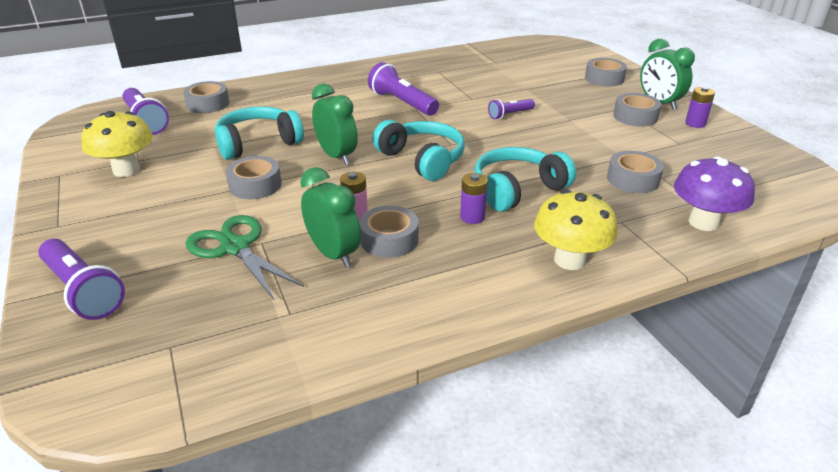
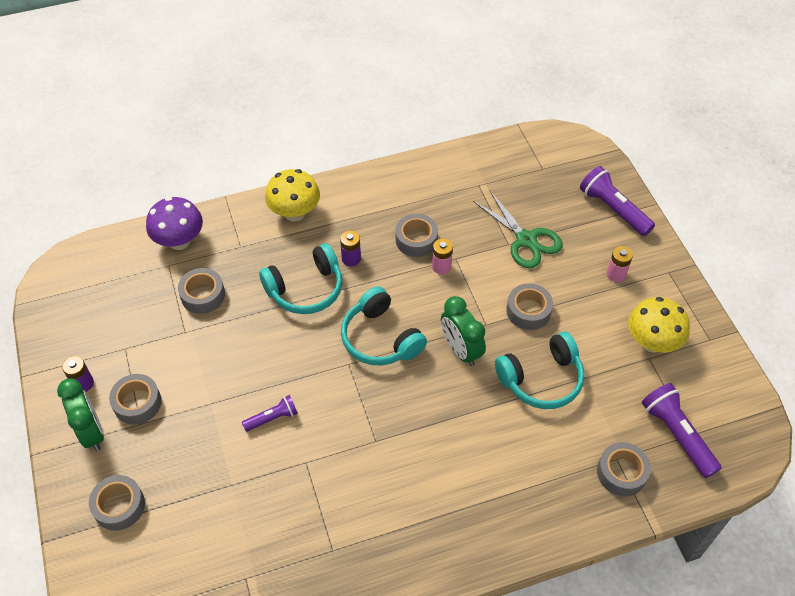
camera: 175 degrees left, 20 degrees up
(130, 220) = (616, 274): none -> pink battery
(333, 254) = (455, 229): green clock -> none
(402, 103) = (390, 457): purple flashlight -> none

